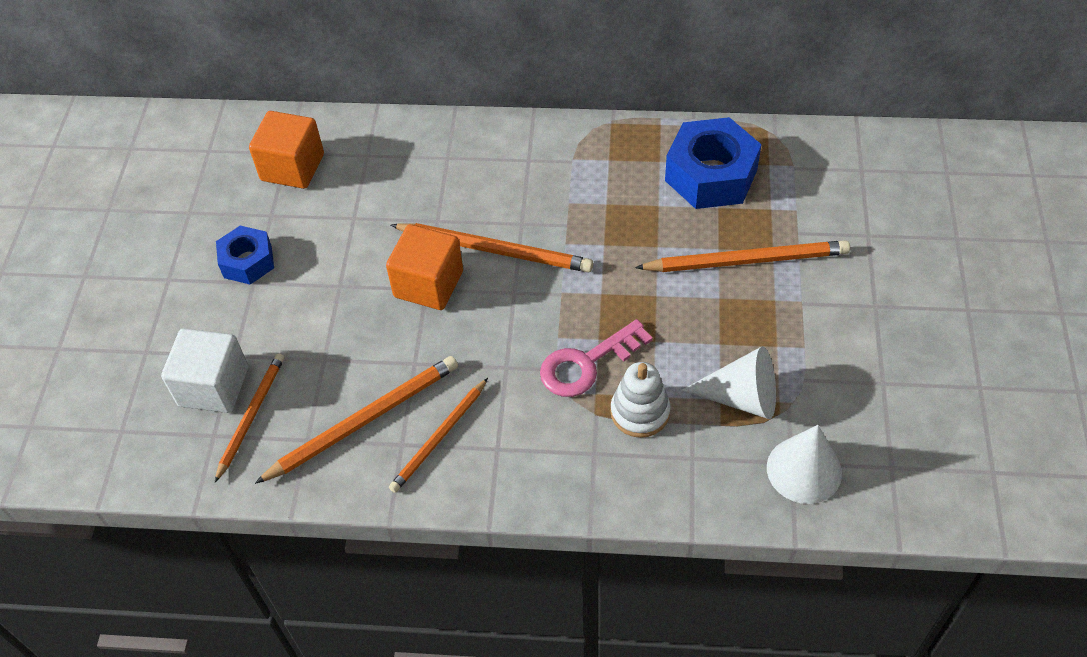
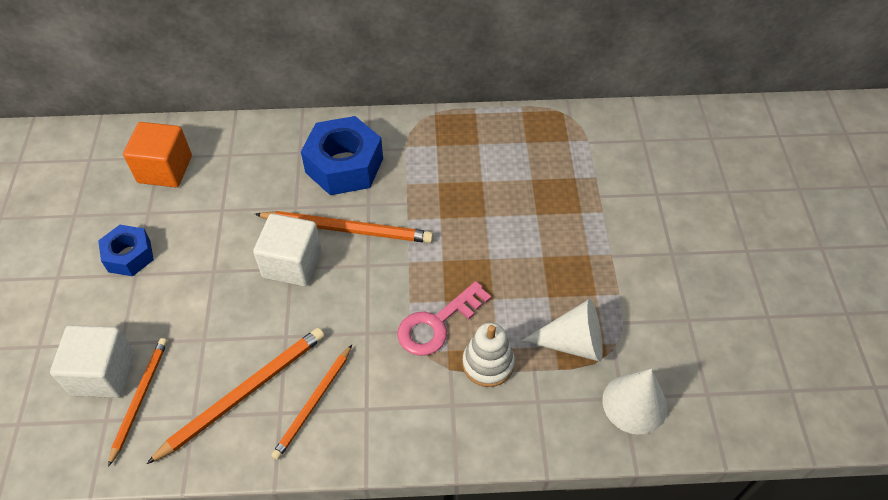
camera: 10 degrees left, 0 degrees up
(428, 284) = (292, 263): orange cube -> white cube
(711, 175) = (522, 153): blue nut -> blue nut (344, 165)
(746, 260) = (561, 222): orange pencil -> none

